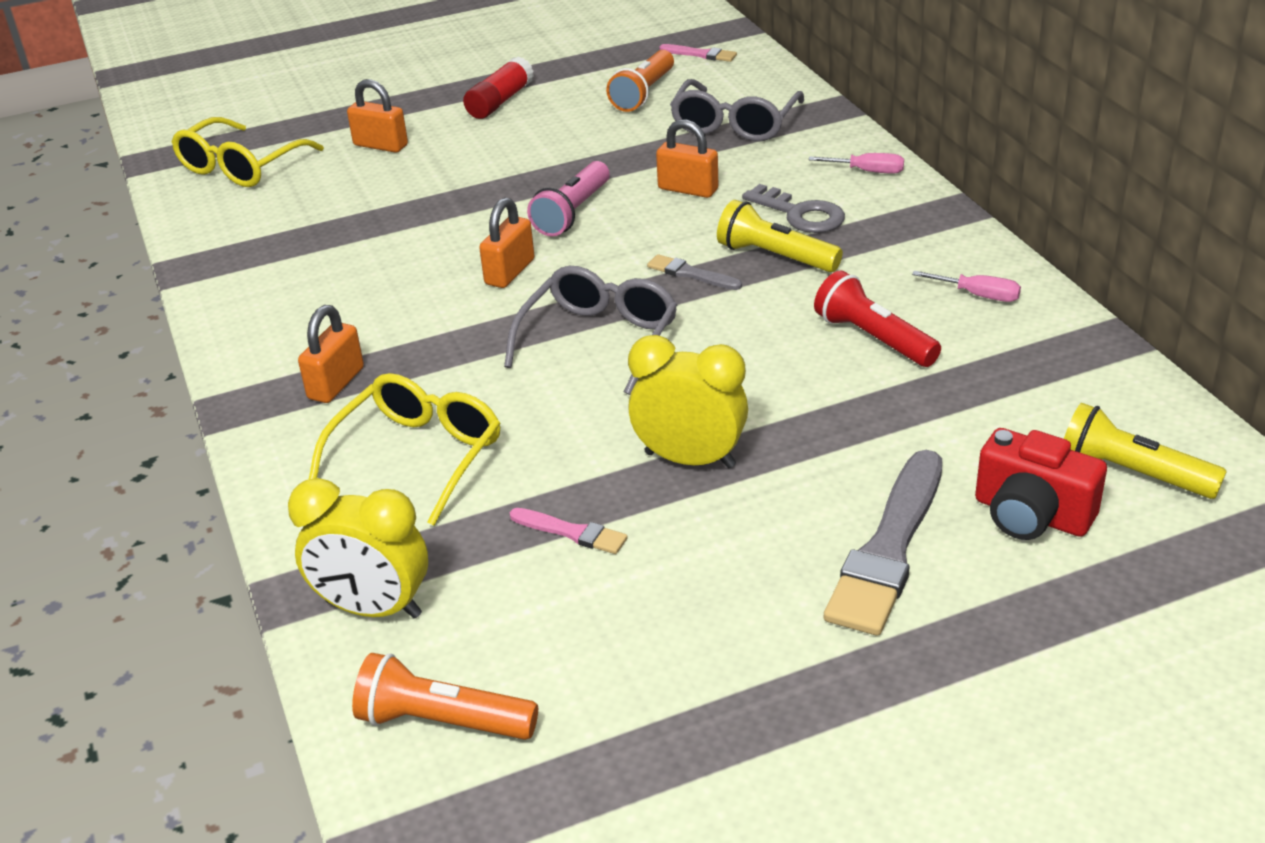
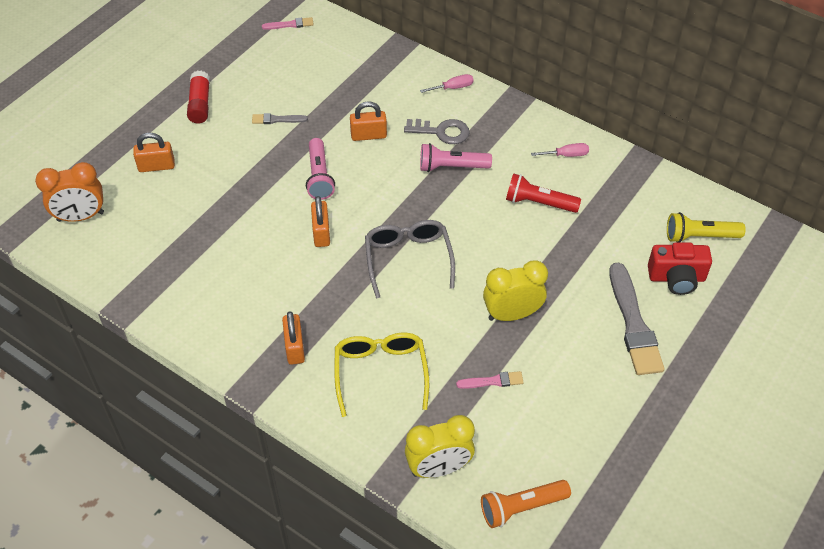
camera: 35 degrees left, 15 degrees up
(240, 167) = (80, 217): yellow glasses -> orange clock
(643, 94) = (282, 69): orange flashlight -> none
(691, 274) = (419, 196): grey brush -> grey brush (277, 119)
(734, 124) = (355, 76): grey glasses -> none
(775, 256) = (451, 167): yellow flashlight -> pink flashlight

